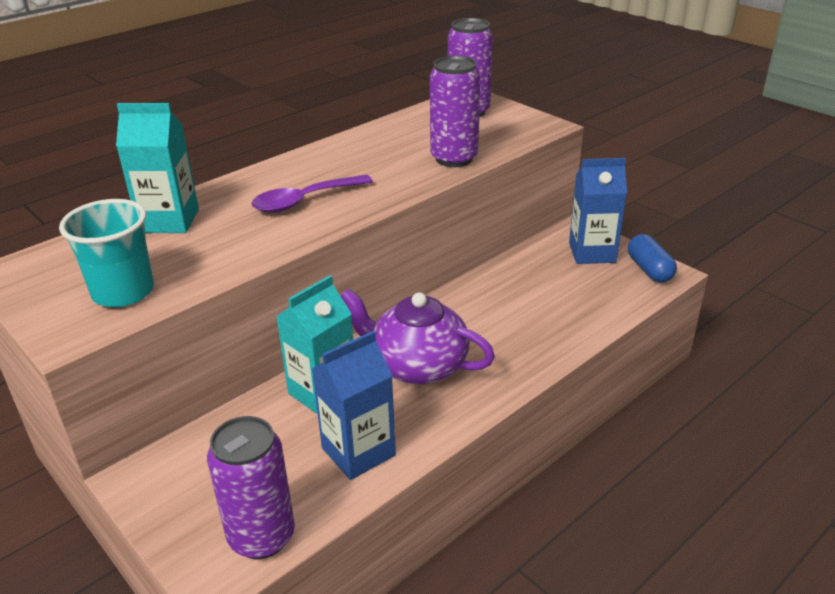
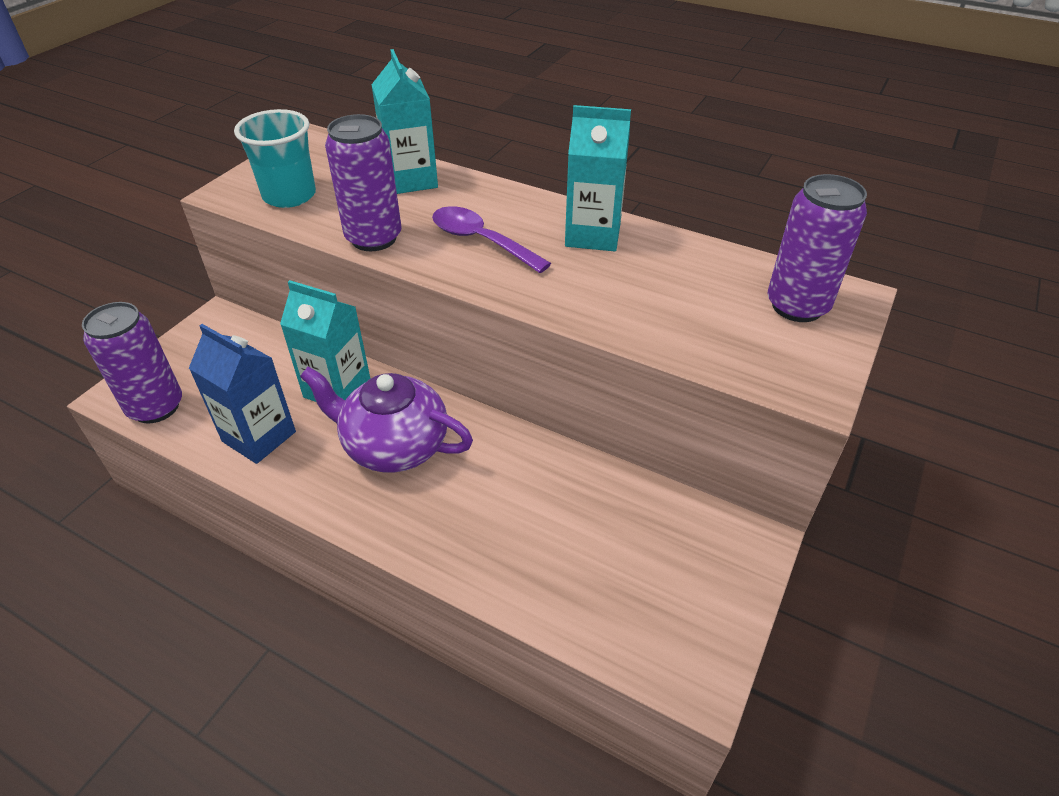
camera: 70 degrees right, 10 degrees up
(337, 156) = (593, 235): none -> turquoise carton
(417, 366) = (394, 446): purple teapot -> purple teapot turned 75 degrees counterclockwise
(454, 158) = (644, 322): purple can -> purple can (374, 238)
(592, 252) = (703, 571): blue carton -> none
(649, 270) = (696, 654): blue capsule -> none

